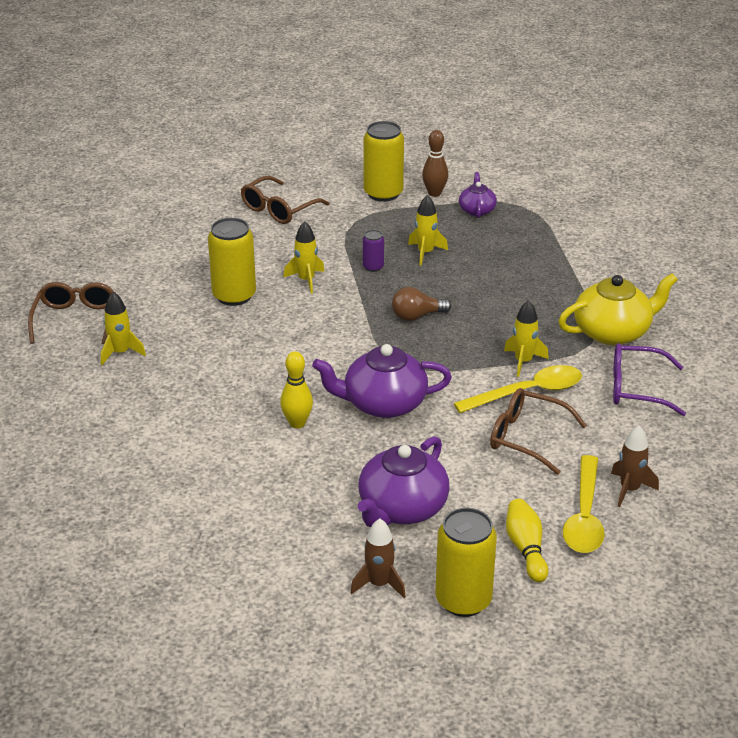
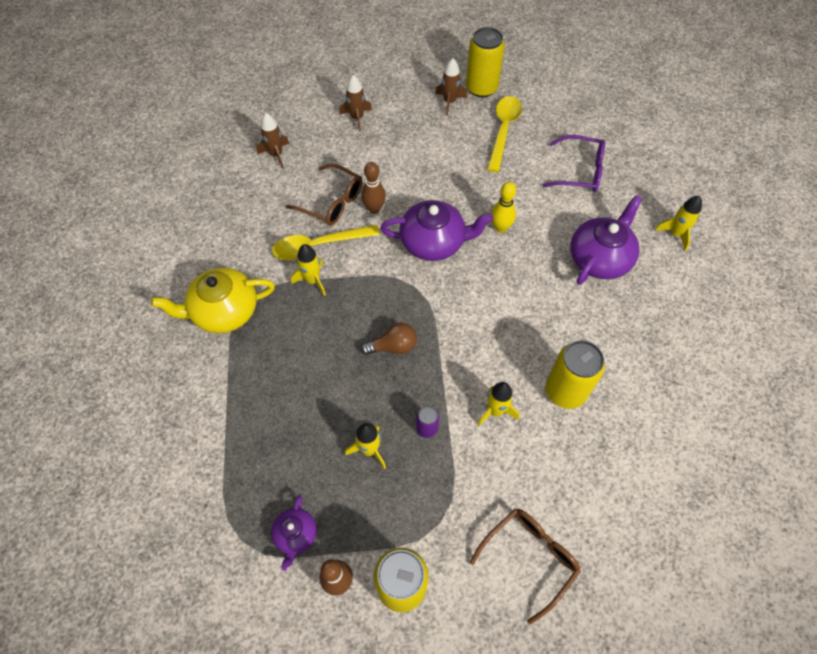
camera: 175 degrees left, 25 degrees up
(75, 319) = (710, 366): brown glasses -> none
(120, 353) = (656, 317): yellow rocket -> yellow rocket (676, 234)
(401, 508) = (430, 151): purple teapot -> purple teapot (600, 258)
(463, 600) = (401, 89): yellow can -> yellow can (481, 88)
(468, 434) = (374, 208): none -> brown bowling pin
(526, 549) = (357, 118): yellow bowling pin -> brown rocket
(584, 516) = (313, 137): yellow spoon -> yellow spoon (503, 131)
(636, 388) = (232, 244): purple glasses -> purple glasses (580, 171)

